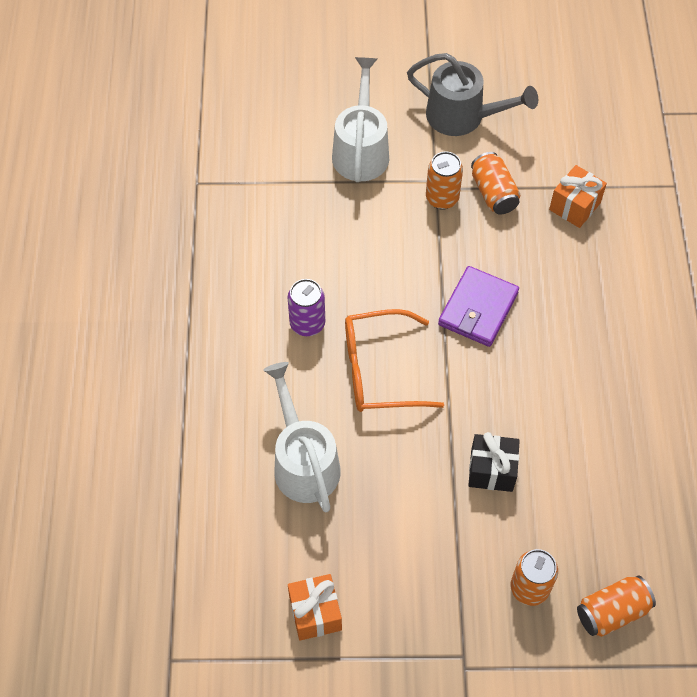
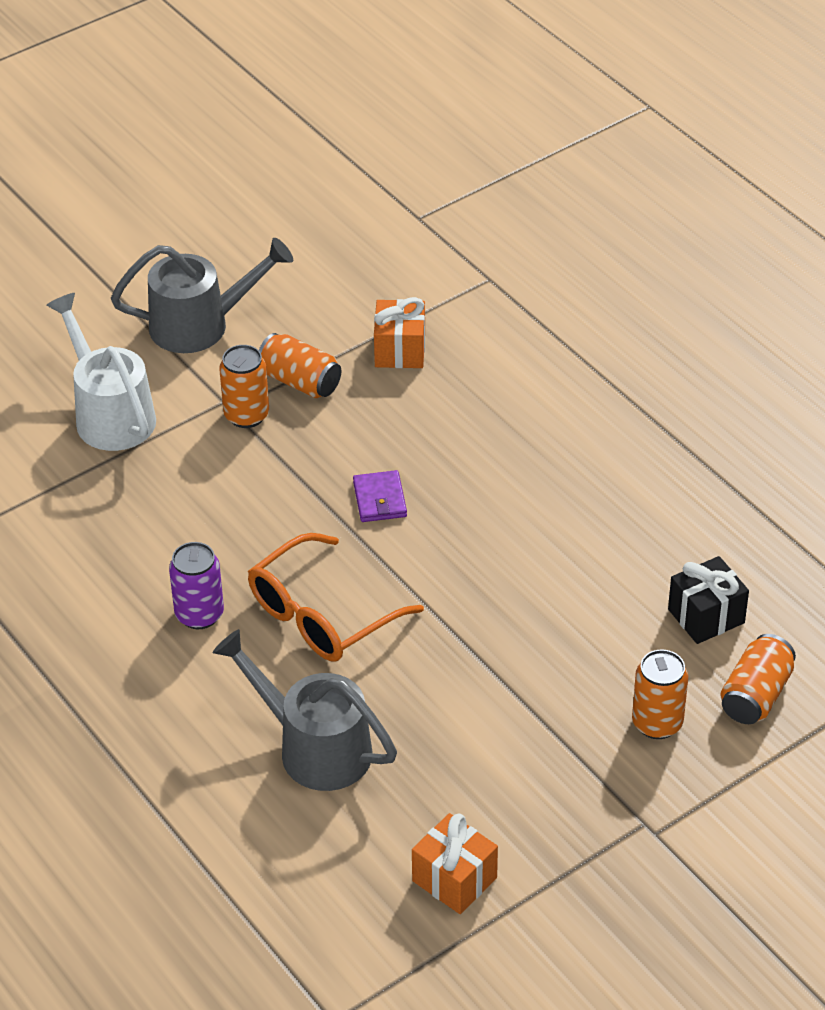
camera: 35 degrees left, 15 degrees down
(303, 461) = (313, 747): white watering can -> grey watering can
(478, 309) = (380, 499): purple wallet -> purple wallet, size x0.61
(491, 470) = (526, 640): black gift -> black gift (706, 616)

